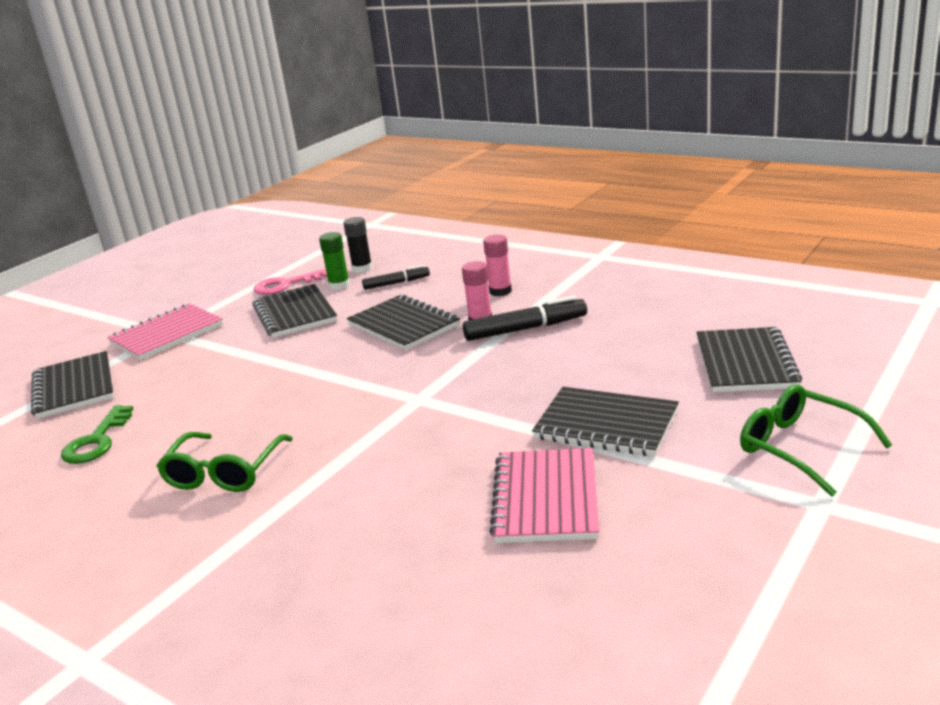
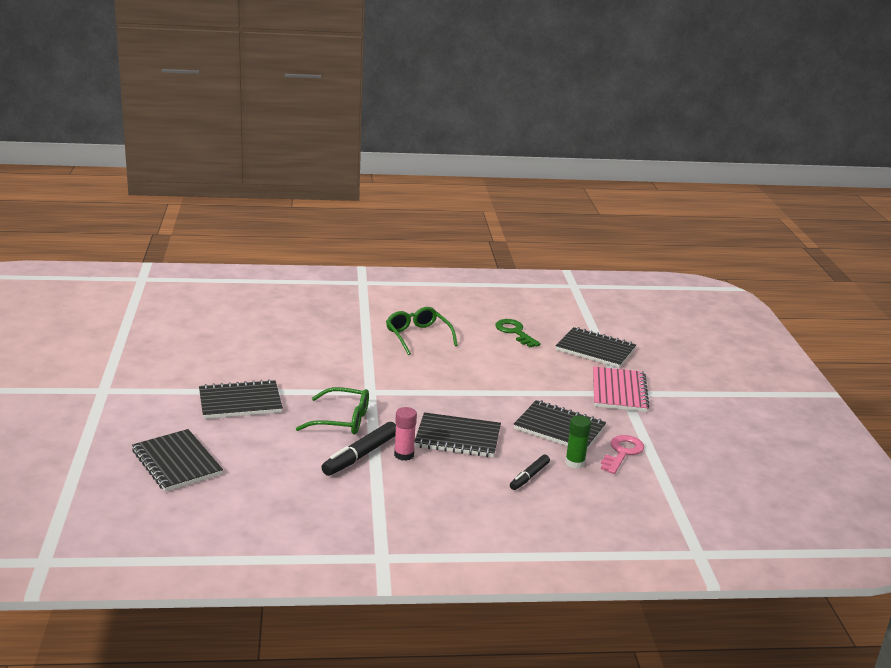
camera: 135 degrees right, 0 degrees up
(362, 269) = (589, 486): black glue stick -> none
(500, 291) = (425, 488): pink glue stick -> none
(546, 498) = (241, 362): pink notebook -> none
(799, 447) = (122, 414): green glasses -> green glasses (342, 420)

